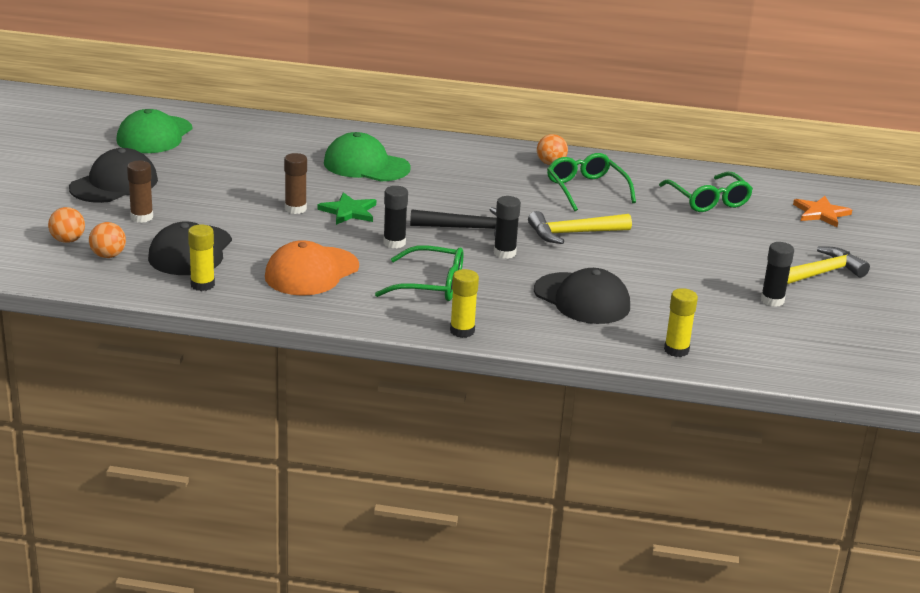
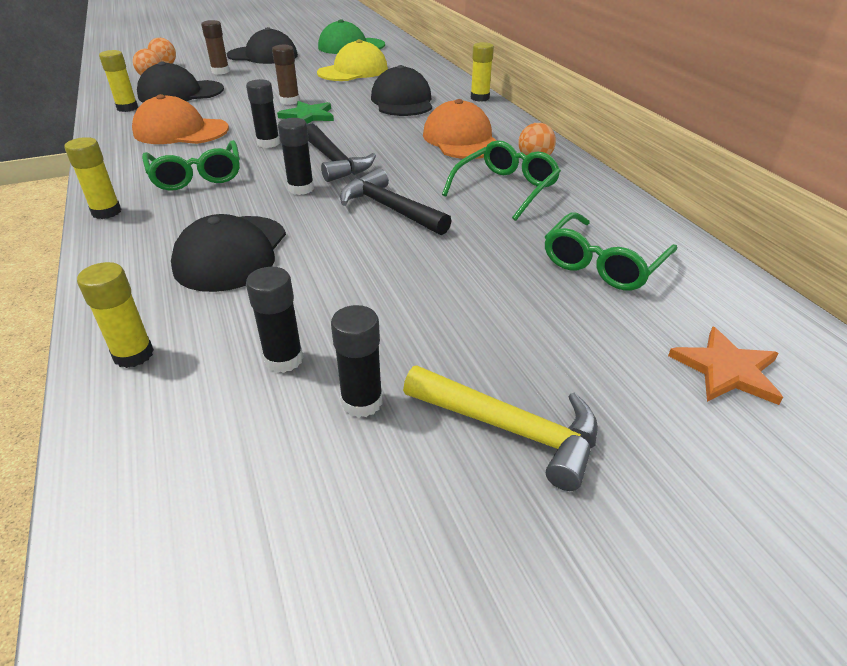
camera: 60 degrees right, 10 degrees up
(245, 159) = (353, 71): none -> yellow cap
(366, 165) = (402, 101): green cap -> black cap
(402, 135) = (480, 98): none -> yellow glue stick
(484, 173) = (461, 139): none -> orange cap
(573, 233) = (390, 209): yellow hammer -> black hammer
(719, 310) = (284, 359): none -> black glue stick

